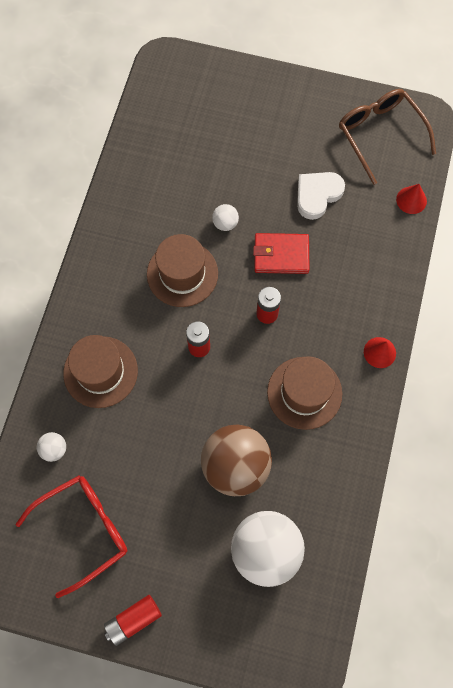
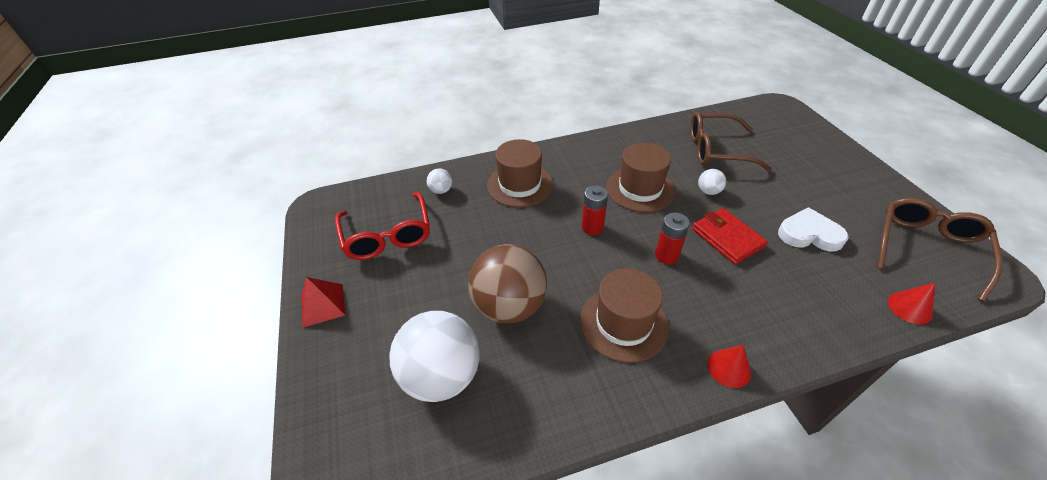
camera: 60 degrees right, 25 degrees down
(84, 529) = (388, 236): red glasses -> red glasses turned 45 degrees clockwise
(133, 620) = (323, 305): red battery -> red pyramid
(181, 171) = (715, 150): none -> brown glasses

